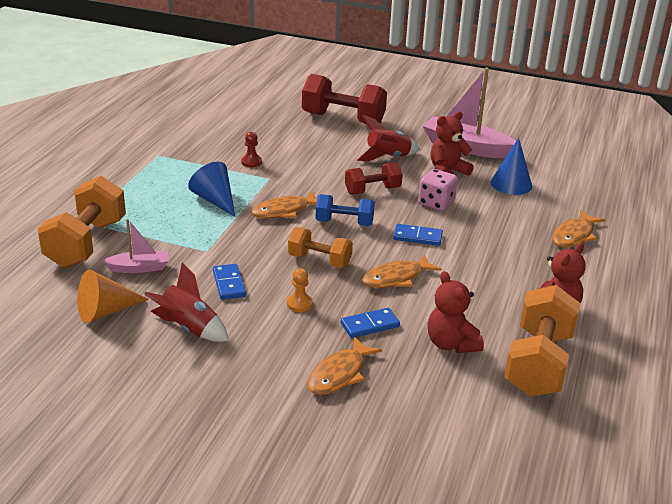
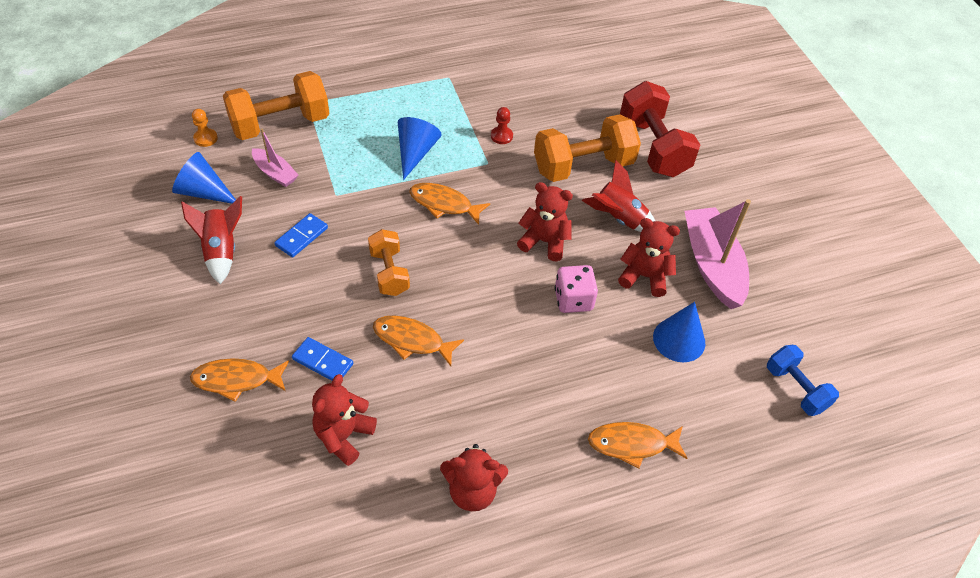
camera: 50 degrees right, 20 degrees up
(106, 311) = (204, 192): orange cone -> blue cone
(299, 304) = (313, 297): orange pawn -> orange pawn (205, 138)
(344, 223) = (467, 254): blue dumbbell -> blue dumbbell (795, 388)
(372, 190) = (544, 242): red dumbbell -> red teddy bear
(417, 237) = (497, 318): blue domino -> none
(538, 363) = (369, 521): orange dumbbell -> orange dumbbell (583, 166)

